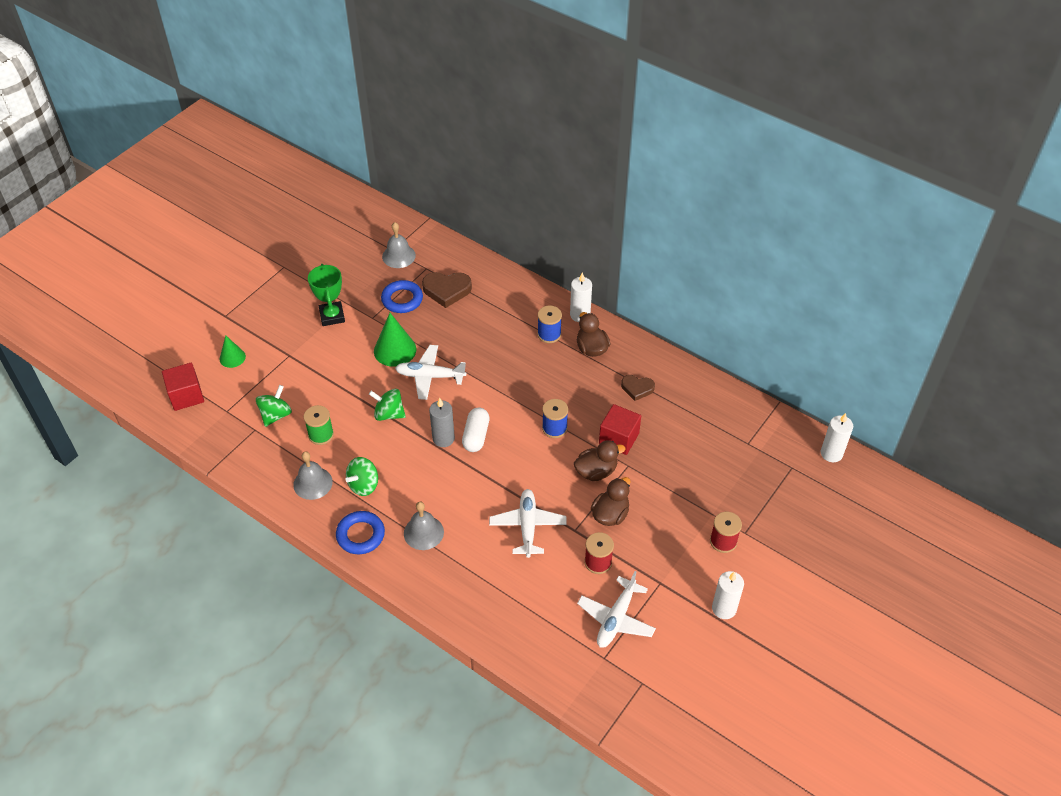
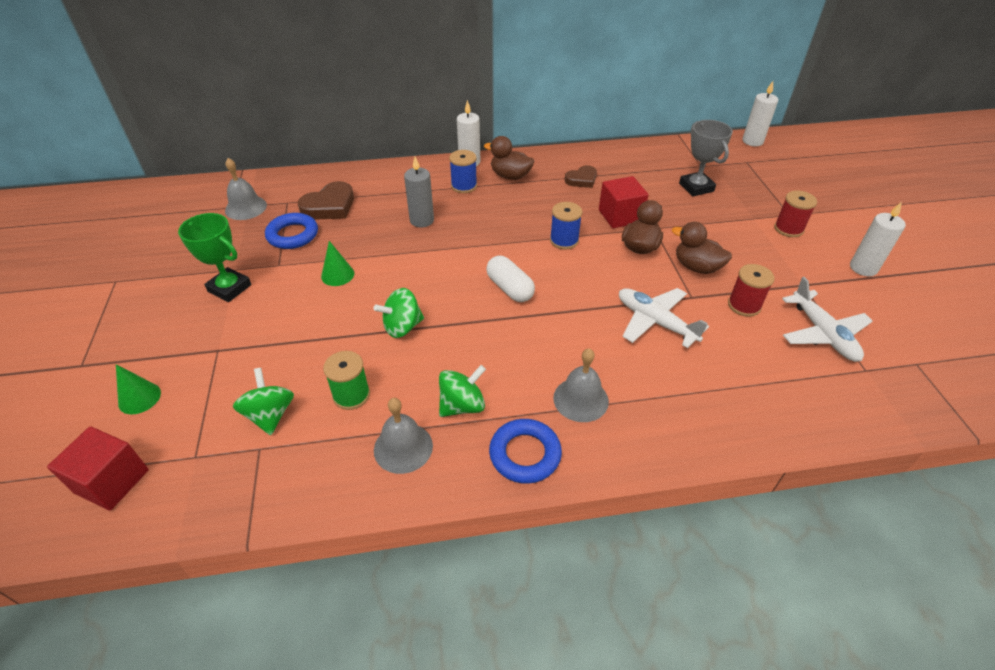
camera: 45 degrees left, 5 degrees down
(364, 485) = (462, 405): green spinning top -> green spinning top turned 120 degrees counterclockwise
(395, 350) = (337, 275): green cone -> green cone, size x0.60
(430, 376) = (402, 273): white plane -> none
(443, 438) = (484, 310): grey candle -> grey candle (422, 220)
(610, 514) = (696, 267): brown duck -> brown duck turned 45 degrees counterclockwise
(711, 458) = (696, 187): none -> grey trophy

